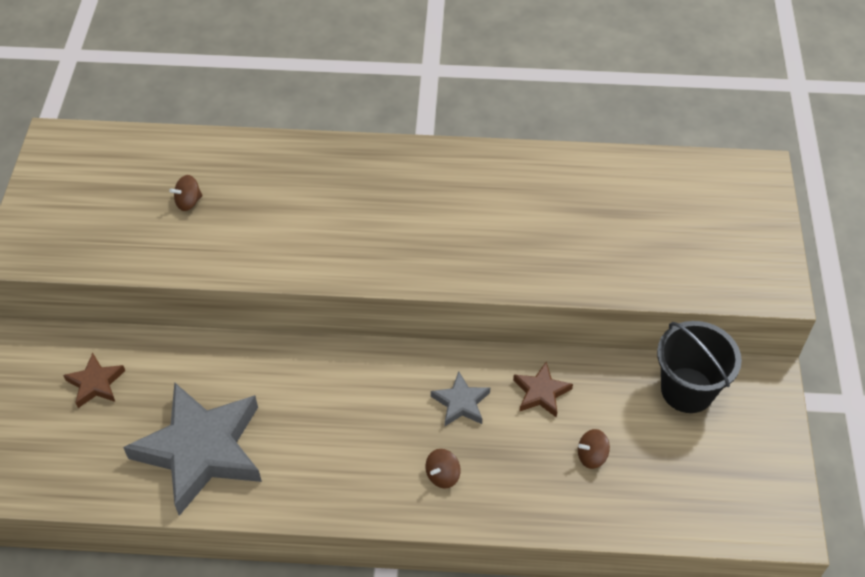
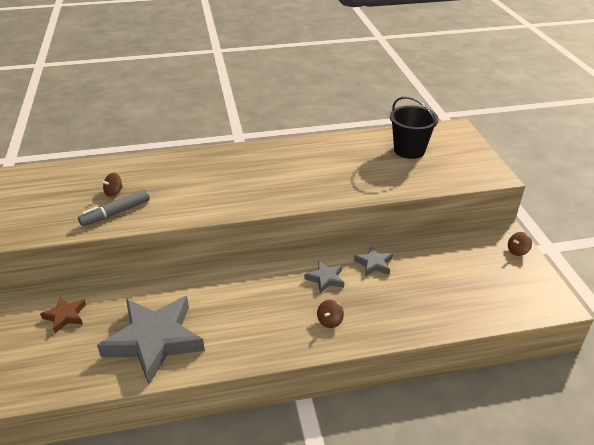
camera: 15 degrees left, 15 degrees down
(183, 243) = (116, 213): none -> grey marker
(541, 393) = (374, 264): brown star -> grey star
(591, 456) = (421, 291): brown spinning top -> brown spinning top (517, 251)
(687, 390) = (461, 246): black bucket -> black bucket (409, 150)

